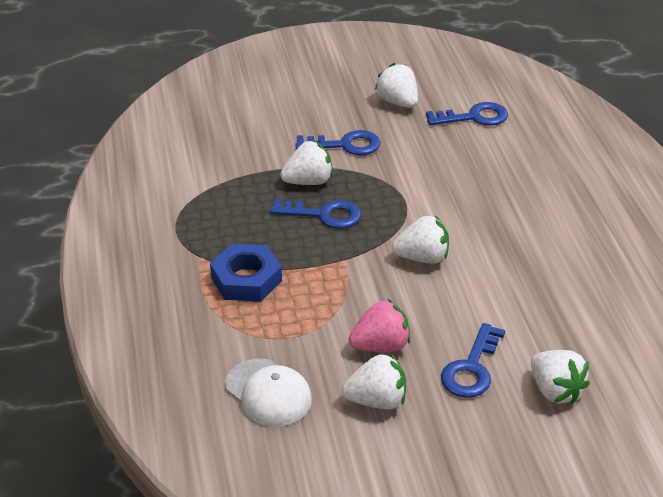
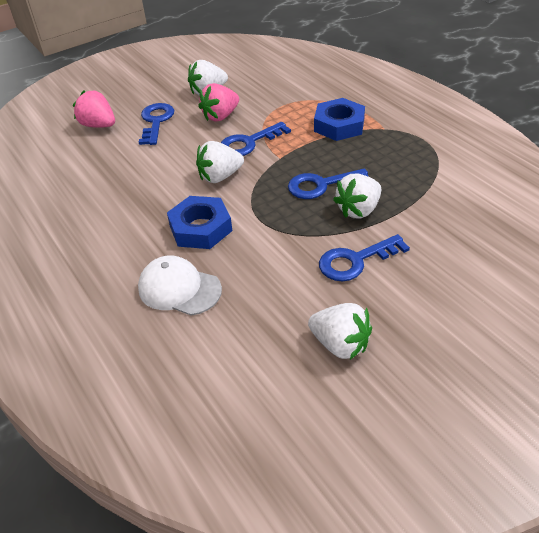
camera: 160 degrees right, 5 degrees up
(268, 393) = (273, 78): white cap -> white cap (179, 289)
(466, 210) = (200, 228): none -> blue nut
(474, 117) = (237, 353): blue key -> blue key (249, 143)
(555, 391) = (98, 125): white strawberry -> pink strawberry

